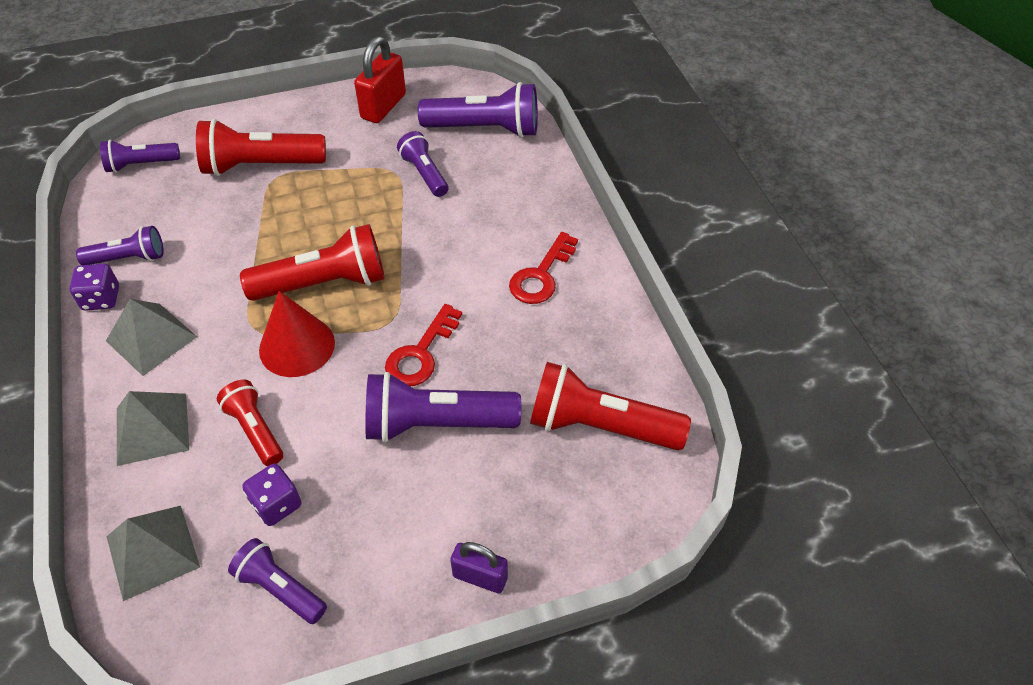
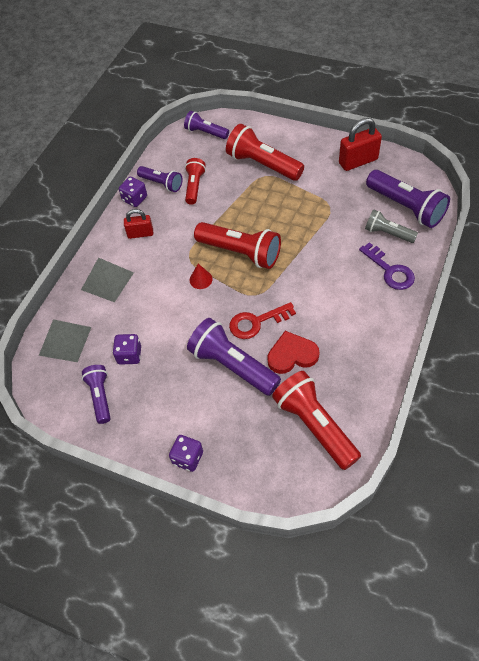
camera: 45 degrees right, 5 degrees up
(151, 338) = (140, 234): grey pyramid -> red padlock
(255, 430) = (149, 311): red flashlight -> red flashlight (194, 186)
(297, 346) = (201, 279): red cone -> red cone, size x0.51
(424, 174) = (346, 217): purple flashlight -> none
(480, 577) = (188, 458): purple padlock -> purple dice
(490, 166) = (388, 233): none -> grey flashlight
(500, 364) = (292, 355): none -> red heart
(528, 205) = (390, 270): none -> purple key
(541, 275) = (359, 318): red key -> none

